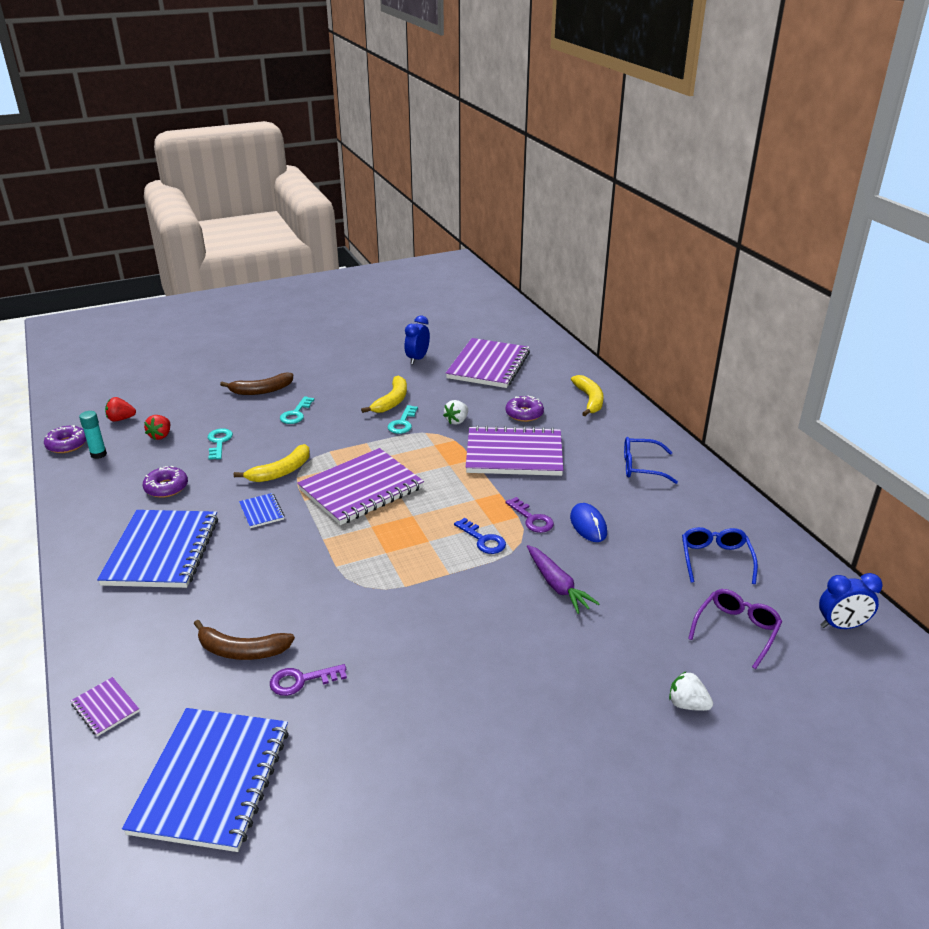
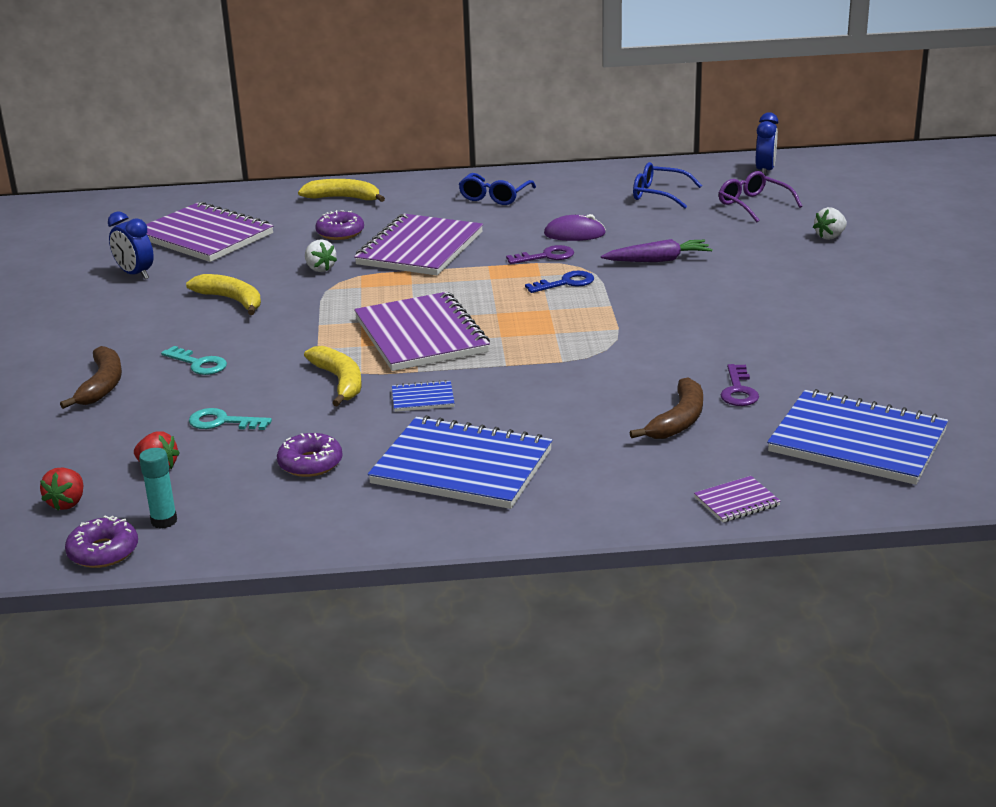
camera: 70 degrees left, 5 degrees down
(402, 423) = (293, 299): turquoise key -> none
(588, 525) = (574, 234): blue mouse -> purple mouse

